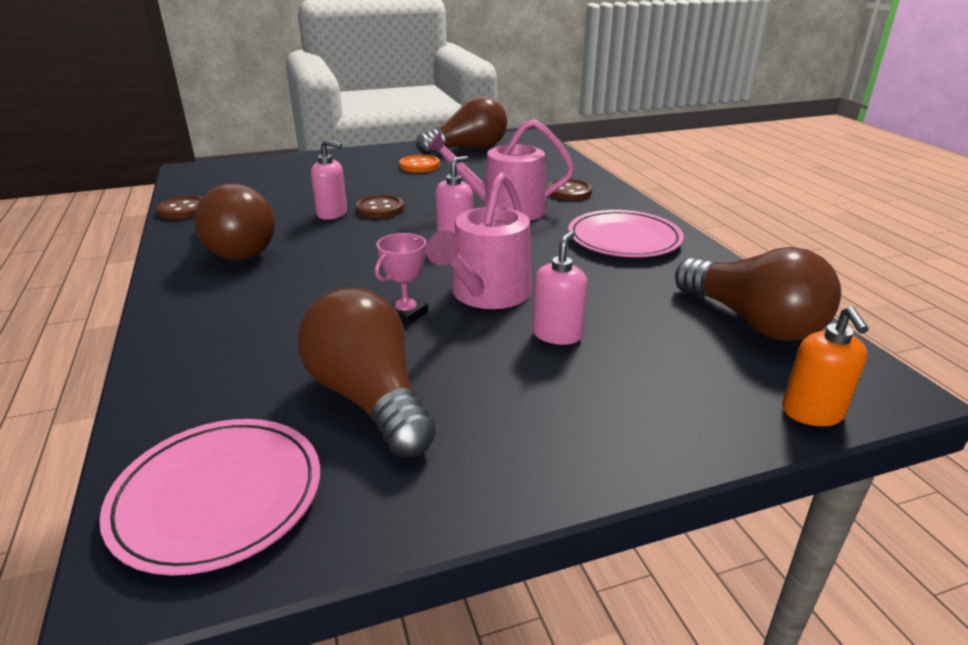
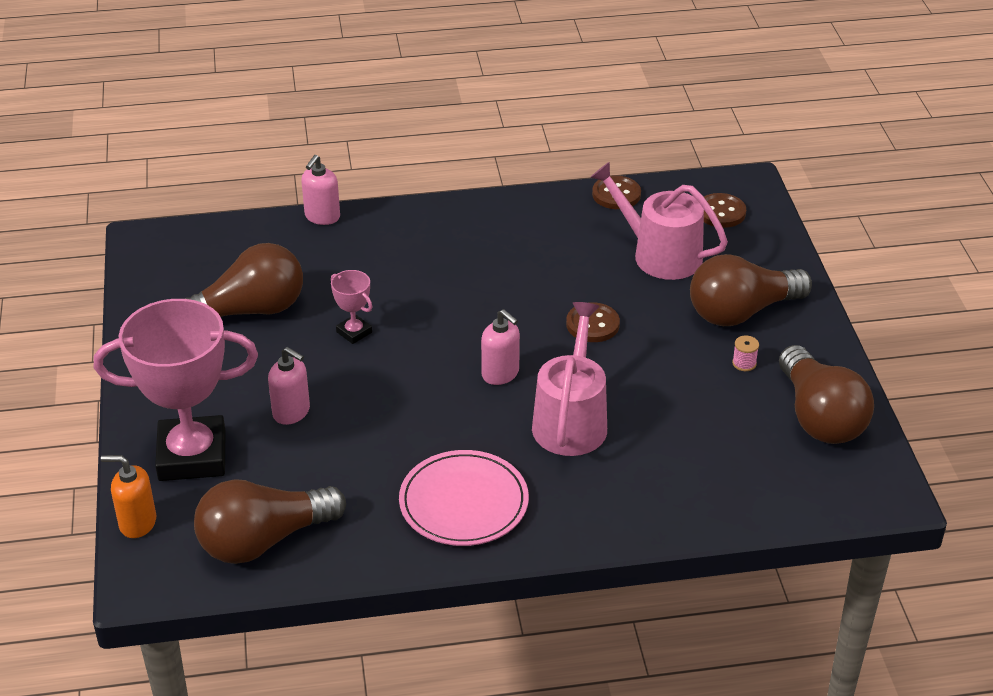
camera: 100 degrees right, 10 degrees up
(218, 496) = (186, 257): pink plate -> none
(236, 248) = (512, 235): brown light bulb -> brown light bulb (742, 312)
(332, 214) = (585, 291): pink soap dispenser -> pink soap dispenser (322, 217)
(419, 165) = (744, 363): orange button -> pink spool
(487, 294) = (372, 381): pink watering can -> pink watering can (659, 254)
(569, 192) = (620, 488): brown button -> brown button (721, 212)
(671, 392) = (192, 456): none -> pink trophy

